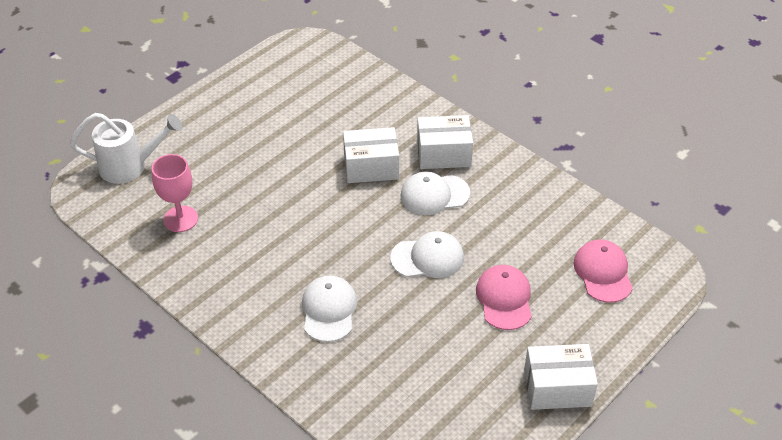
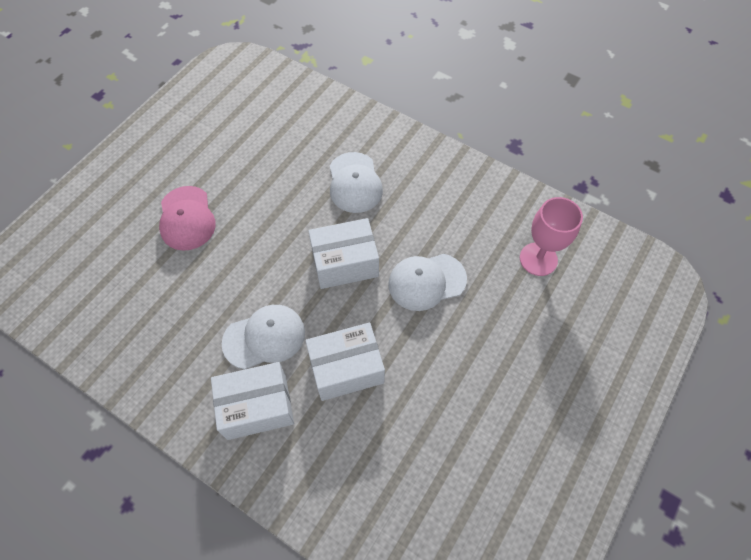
camera: 170 degrees right, 15 degrees up
(129, 166) = (632, 321): white watering can -> none
(427, 258) = (266, 252): white cap -> white cap (426, 281)
(557, 387) = (145, 144): white box -> white box (345, 263)
(603, 273) = (81, 262): pink cap -> none

